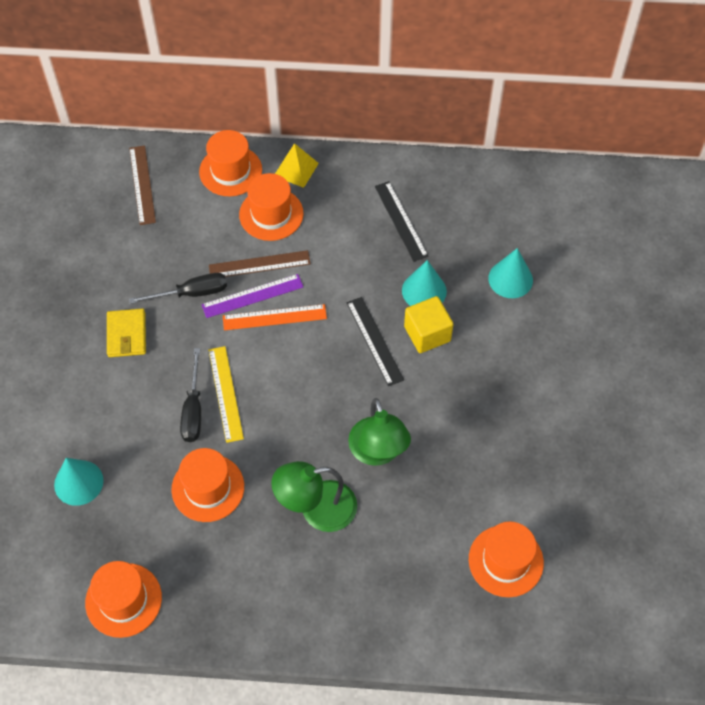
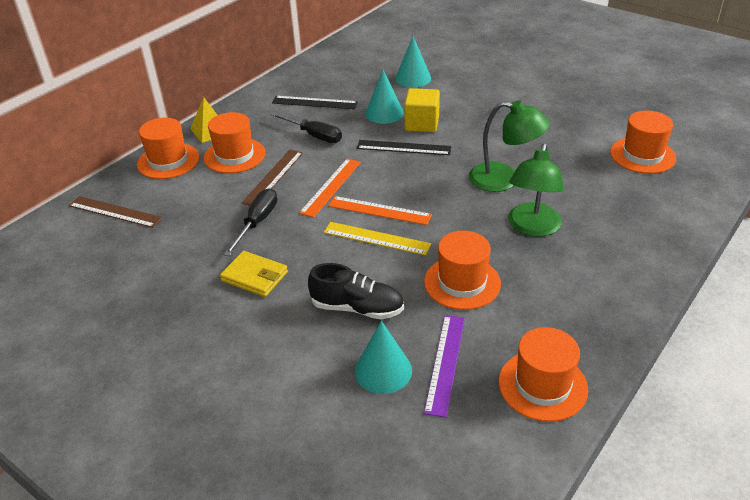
camera: 55 degrees left, 20 degrees down
(133, 428) = (357, 308): none -> black shoe
(193, 410) = (374, 263): black screwdriver -> black screwdriver (314, 135)
(252, 296) = (298, 191): purple ruler -> purple ruler (445, 363)
(265, 374) = (379, 210): none -> orange ruler

